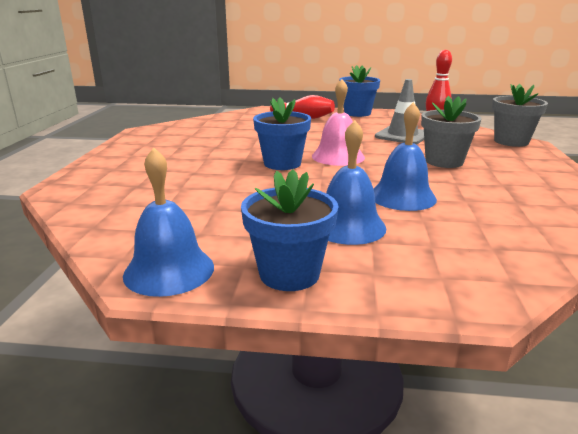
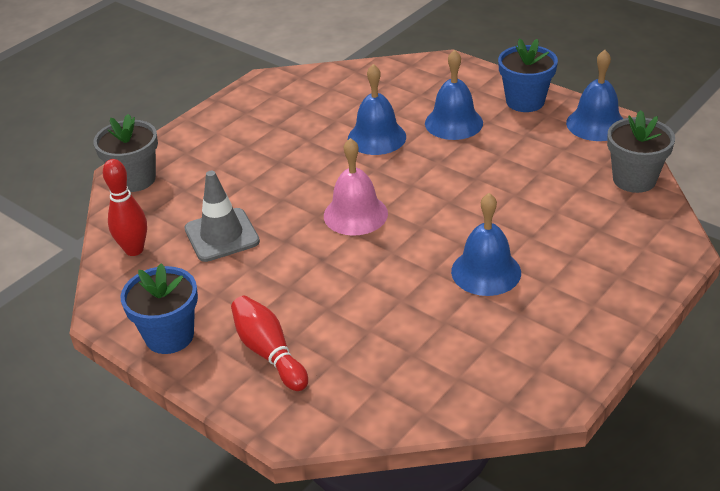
camera: 145 degrees left, 15 degrees up
(215, 153) = (486, 271): none -> blue bell
(282, 163) = (427, 220): blue flower pot -> none
(444, 161) = (267, 169): grey flower pot -> grey flower pot (634, 179)

